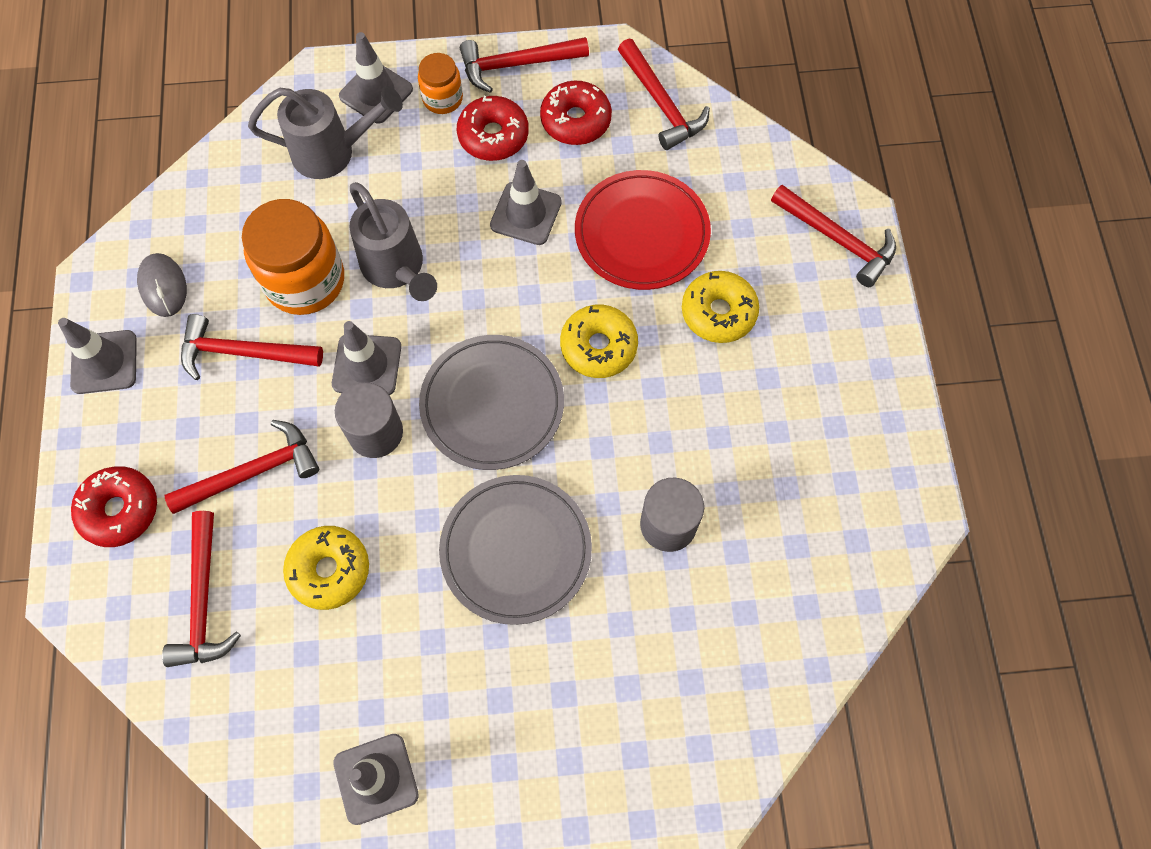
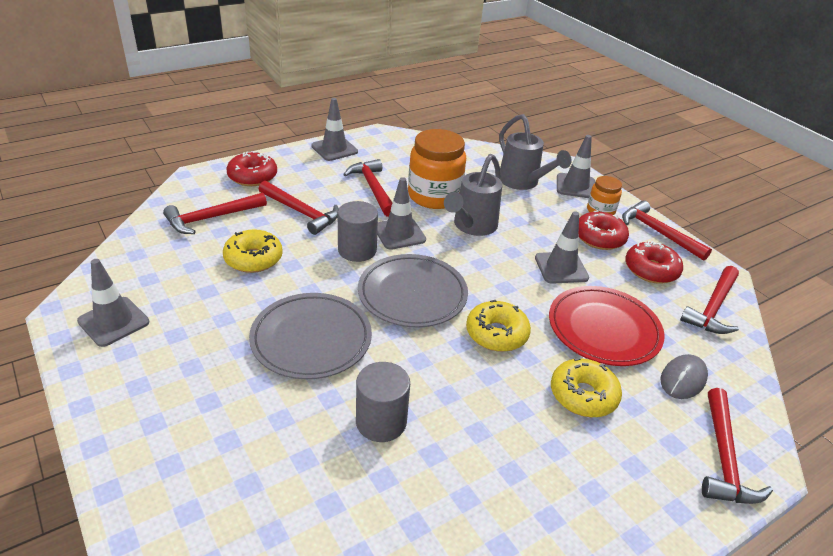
camera: 60 degrees right, 30 degrees down
(163, 286) = (391, 153): grey mouse -> grey mouse (683, 379)

